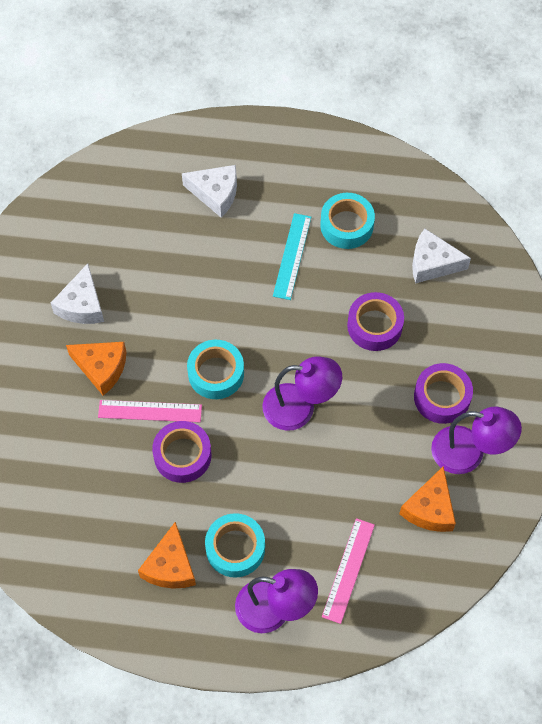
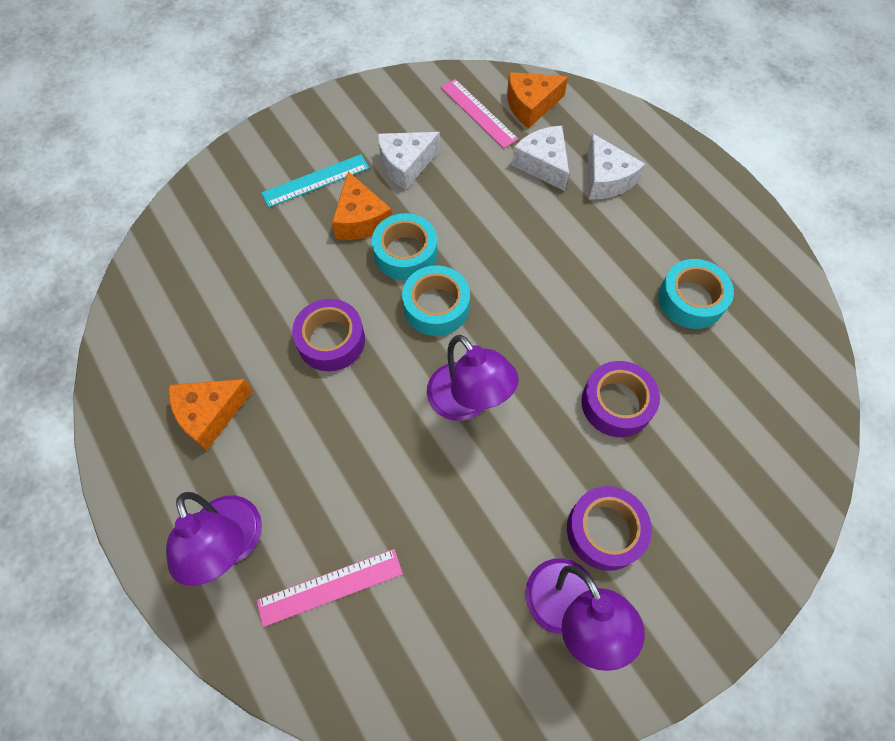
camera: 50 degrees right, 0 degrees up
(150, 411) = (352, 283): pink ruler -> pink ruler (478, 113)
(235, 548) = (271, 457): turquoise tape -> turquoise tape (405, 253)
(292, 256) = (612, 279): turquoise ruler -> turquoise ruler (316, 181)
(430, 509) = (468, 620): orange cheese -> orange cheese (530, 105)
(432, 263) = (737, 405): white cheese -> white cheese (543, 164)

